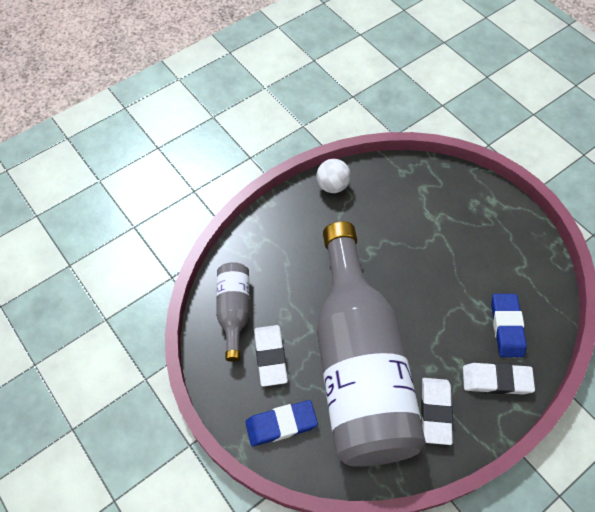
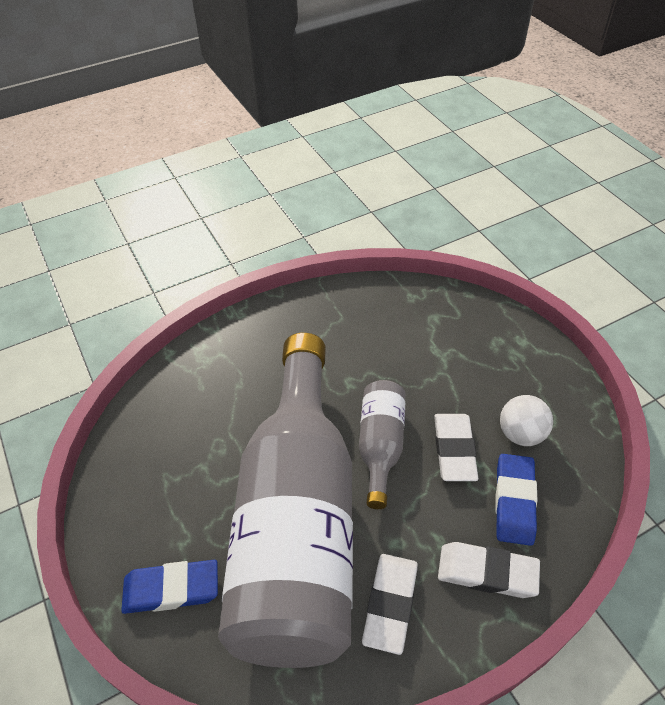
camera: 10 degrees right, 10 degrees down
(234, 311) = (155, 434): grey bottle -> grey bottle (380, 446)
(270, 356) = (184, 497): white eraser -> white eraser (454, 449)
(332, 186) = (320, 303): white ball -> white ball (521, 434)

